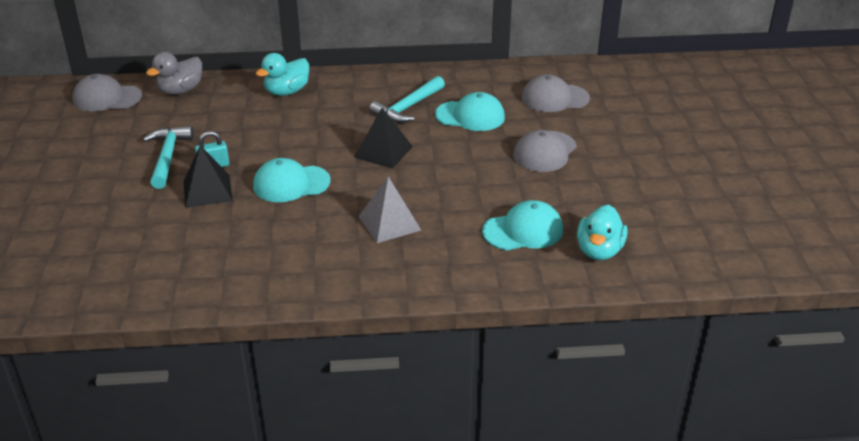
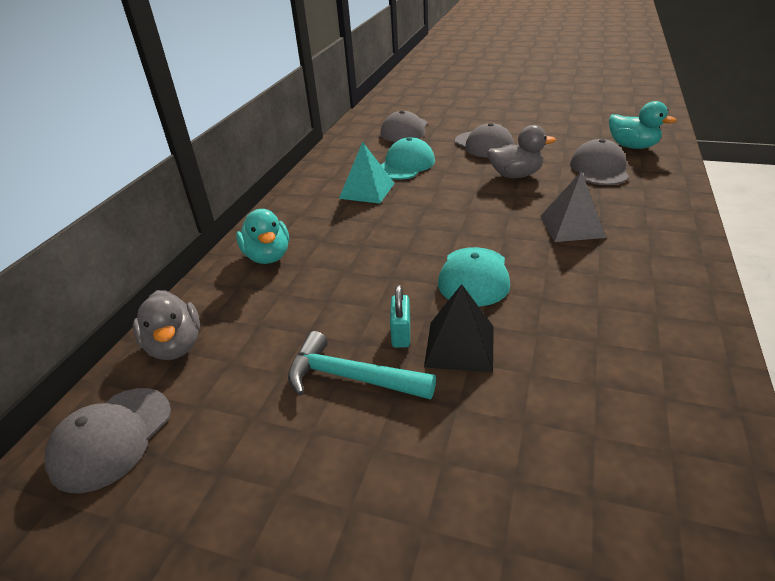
camera: 65 degrees left, 0 degrees up
(383, 152) = (440, 213): black pyramid -> none
(408, 108) = (367, 190): turquoise hammer -> turquoise pyramid
(479, 181) = (515, 175): none -> grey duck
(523, 231) = (599, 169): turquoise cap -> grey cap

